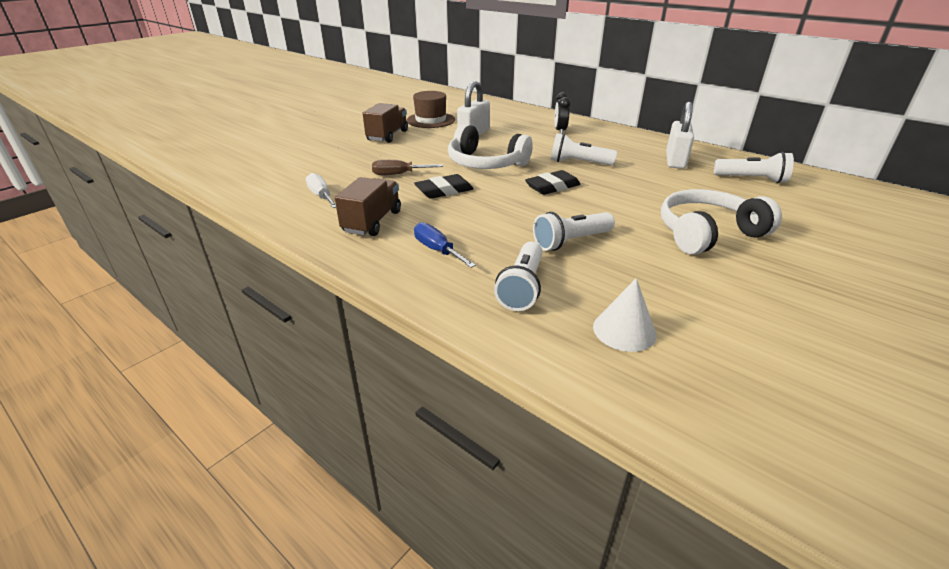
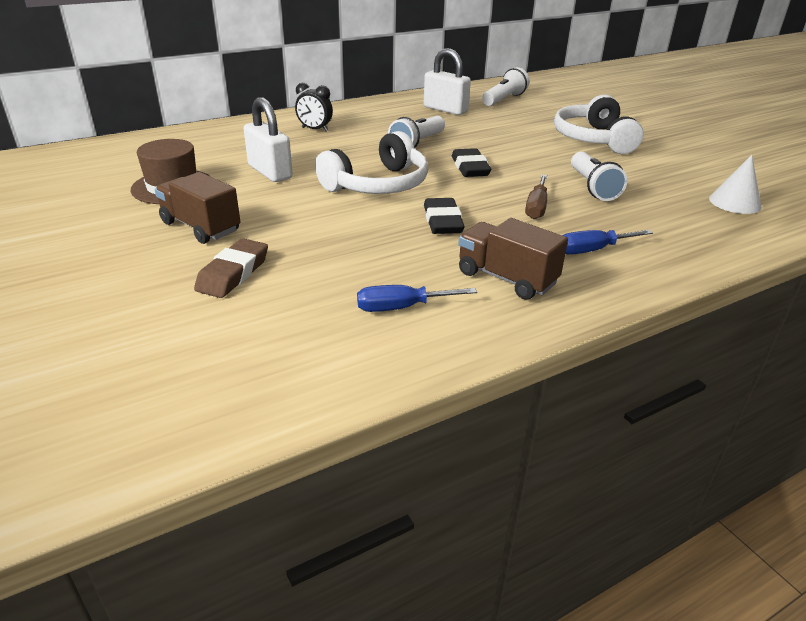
camera: 70 degrees left, 0 degrees up
(321, 196) = (401, 308): white screwdriver -> blue screwdriver
(341, 152) = (233, 273): none -> brown eraser
(399, 174) = (367, 241): brown screwdriver -> brown screwdriver (536, 207)
(522, 287) = (671, 224): white flashlight -> none

